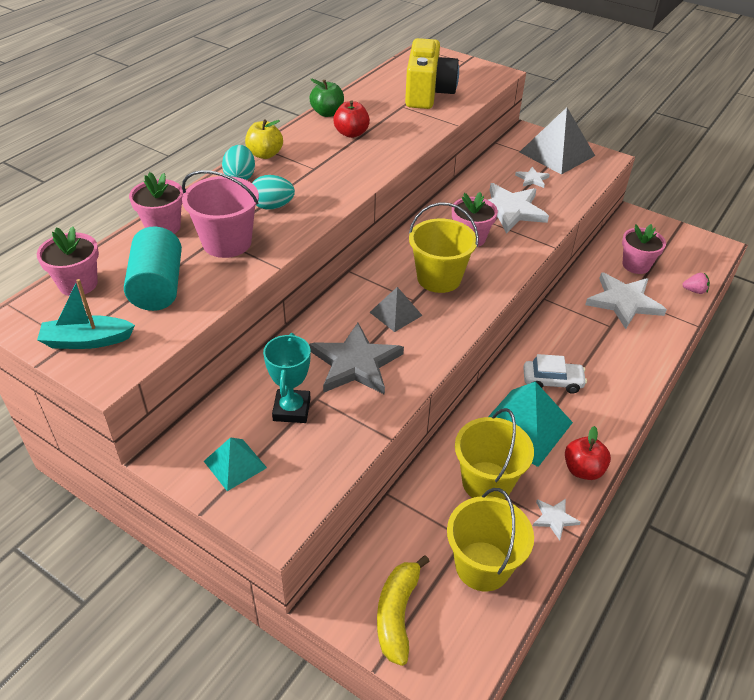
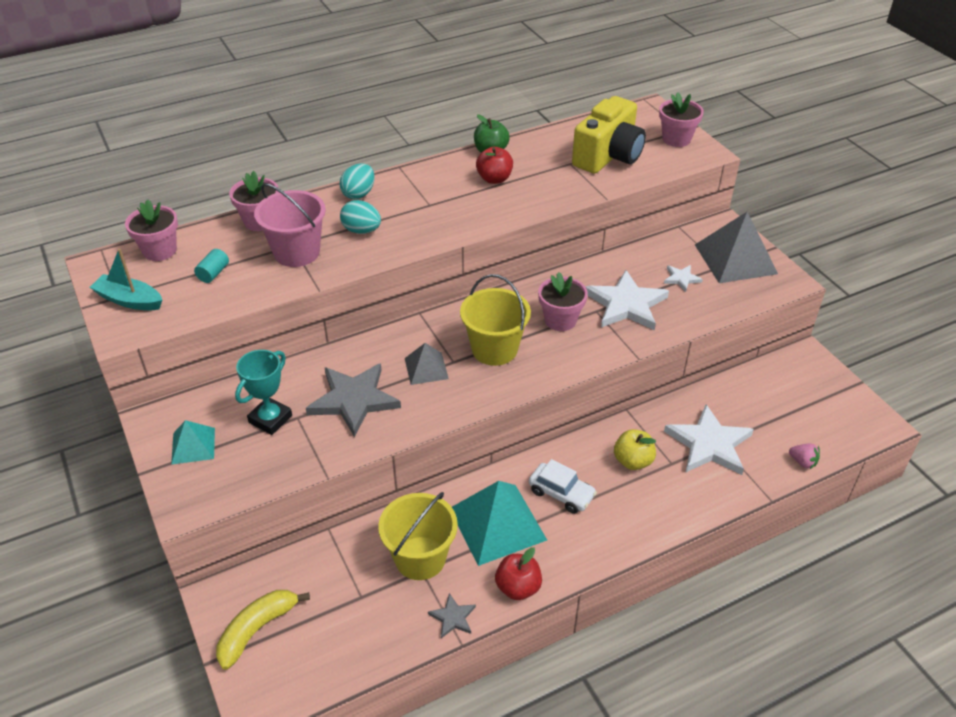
camera: 30 degrees right, 0 degrees up
(158, 287) = (213, 273): turquoise cylinder -> turquoise cylinder, size x0.47
(265, 154) = (398, 178): yellow apple -> yellow apple (633, 461)
(482, 566) = (356, 626): yellow bucket -> none
(554, 518) = (453, 617): white star -> grey star
(636, 265) = (759, 410): pink flower pot -> pink flower pot (676, 139)

